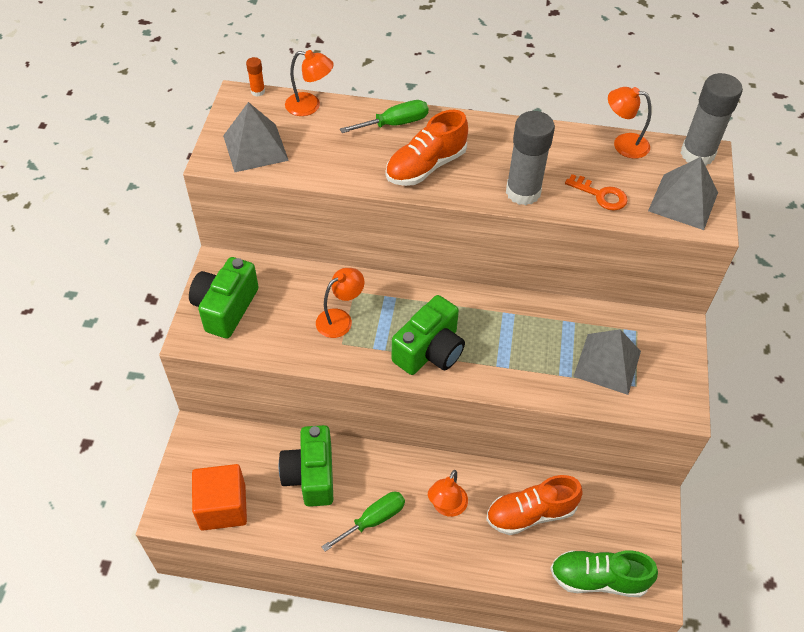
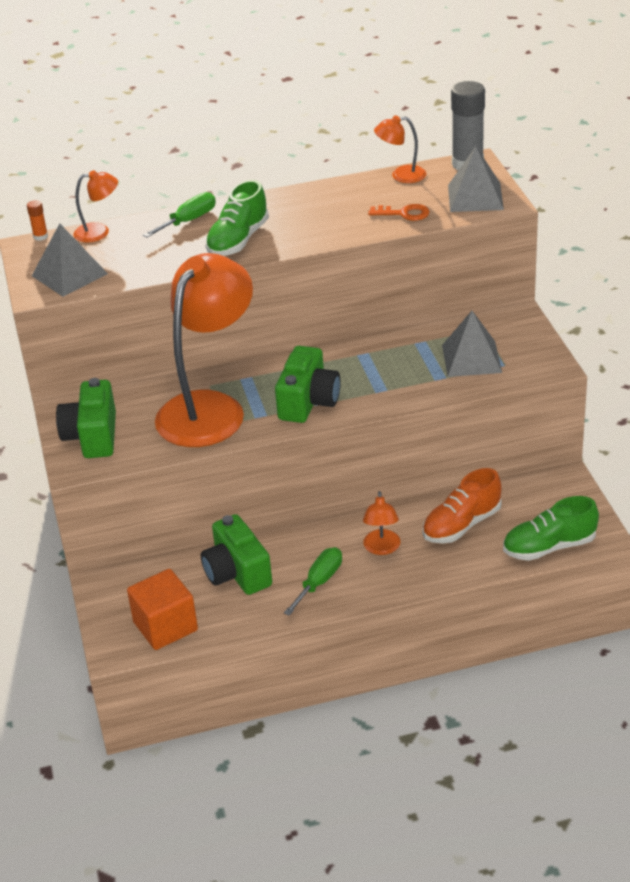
camera: 20 degrees left, 15 degrees down
(340, 319) = (209, 408): orange lamp -> orange lamp, size x2.39
(426, 166) = (238, 240): orange shoe -> green shoe
(523, 192) = (336, 231): grey glue stick -> none

